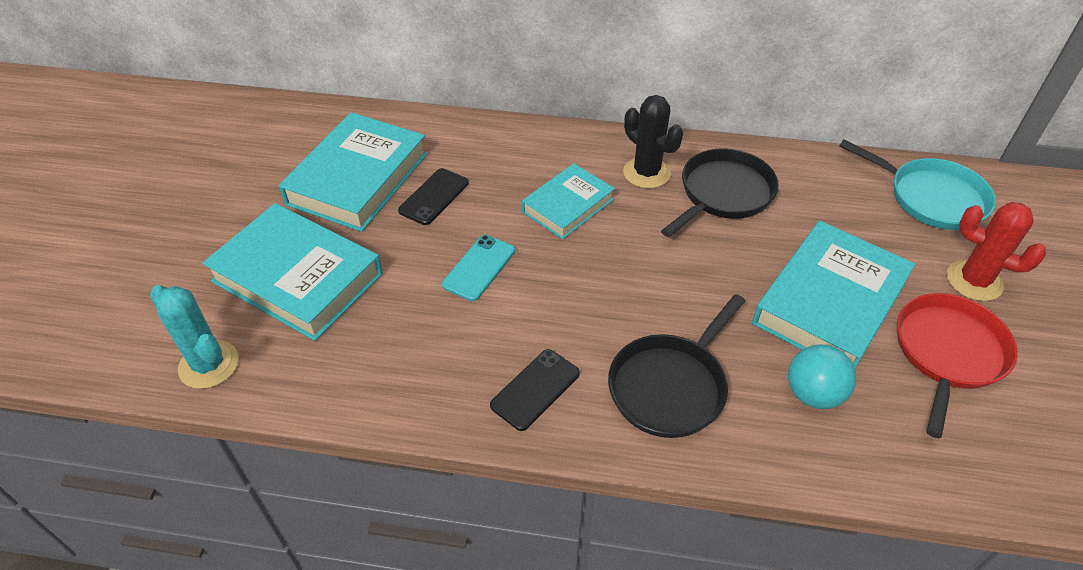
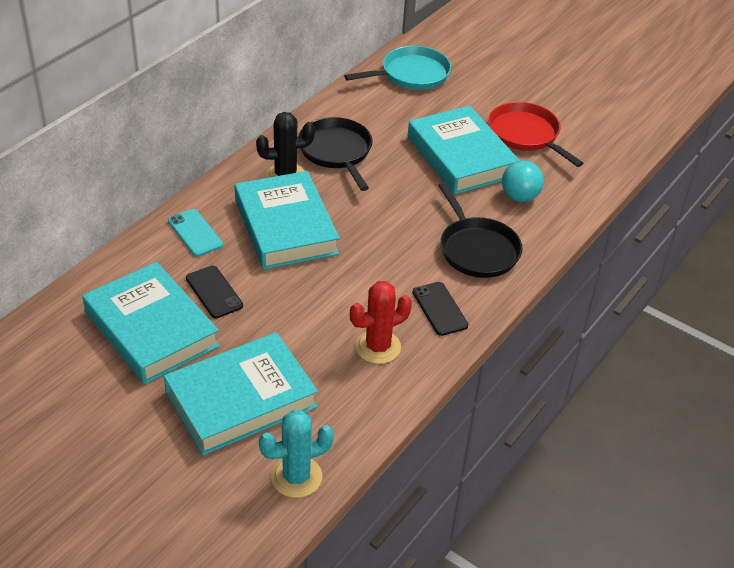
camera: 65 degrees left, 5 degrees down
(479, 268) = (311, 295): turquoise phone -> turquoise phone (195, 233)
(568, 206) = (286, 227): turquoise book -> turquoise book, size x1.67
(974, 281) = (485, 97): red cactus -> red cactus (378, 347)

